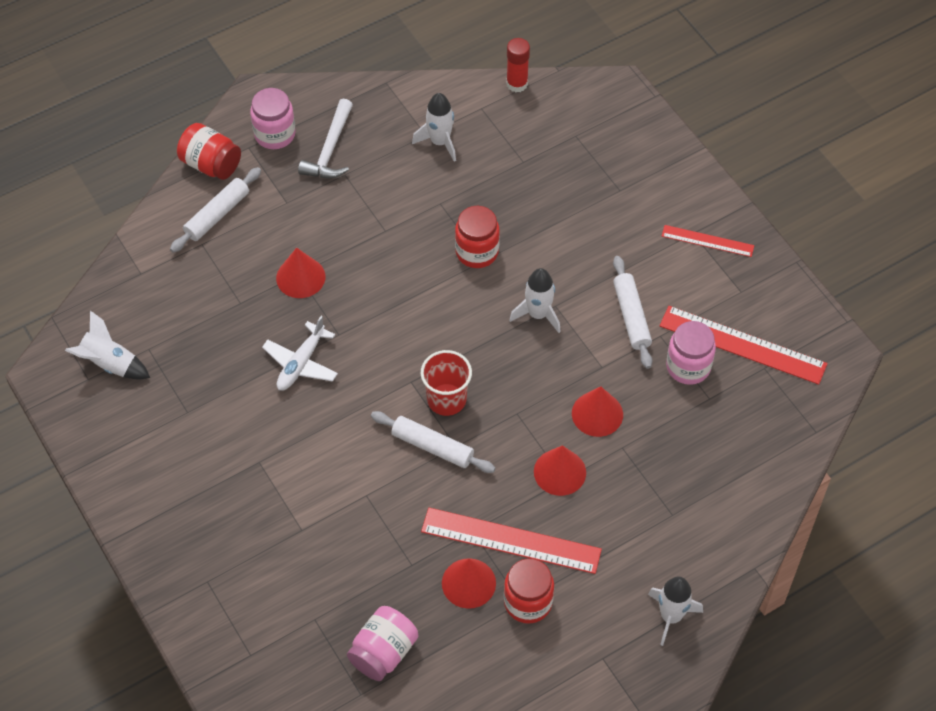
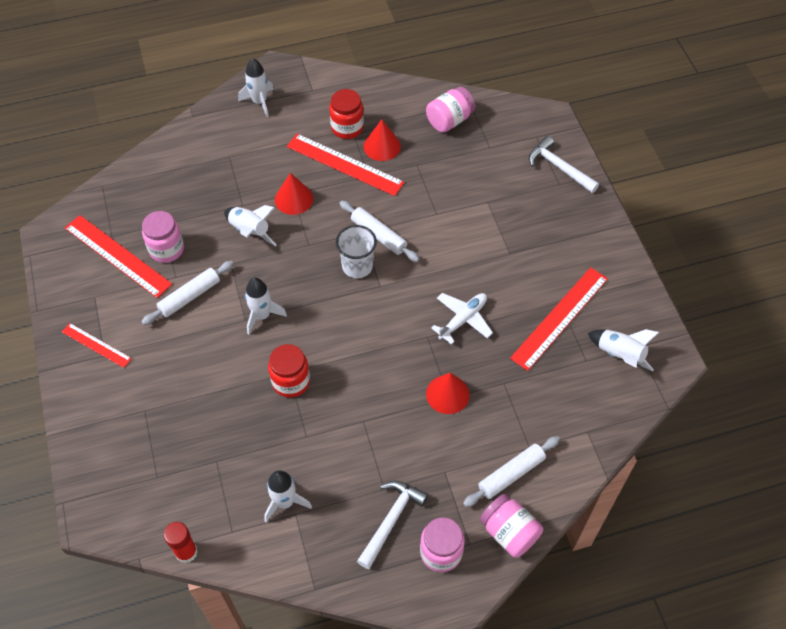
camera: 165 degrees left, 0 degrees up
(185, 392) = (560, 318): none -> red ruler
(211, 164) = (509, 532): red jar -> pink jar
(211, 609) = (559, 167): none -> white hammer
(446, 399) = (357, 266): red cup -> white cup
(597, 414) = (250, 231): red cone -> white rocket
(631, 316) = (190, 296): white rolling pin -> white rolling pin turned 45 degrees clockwise

